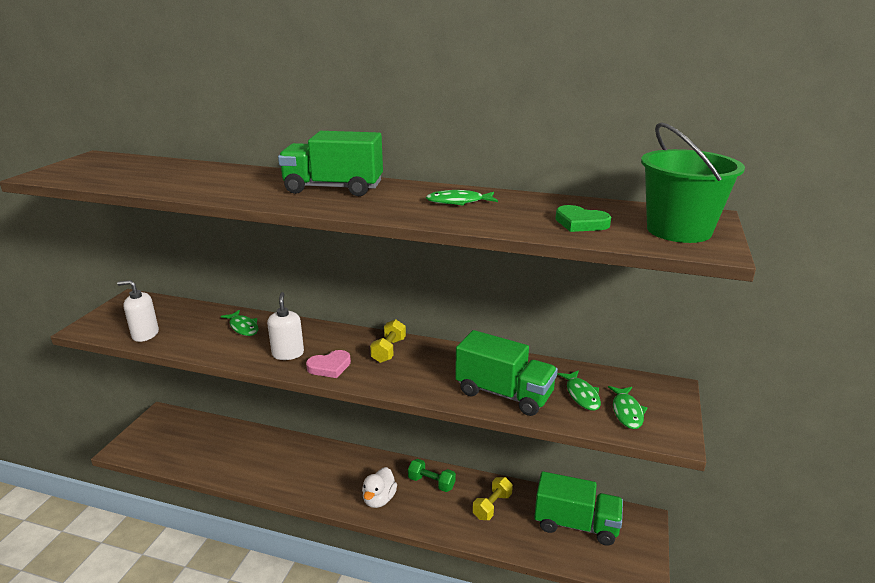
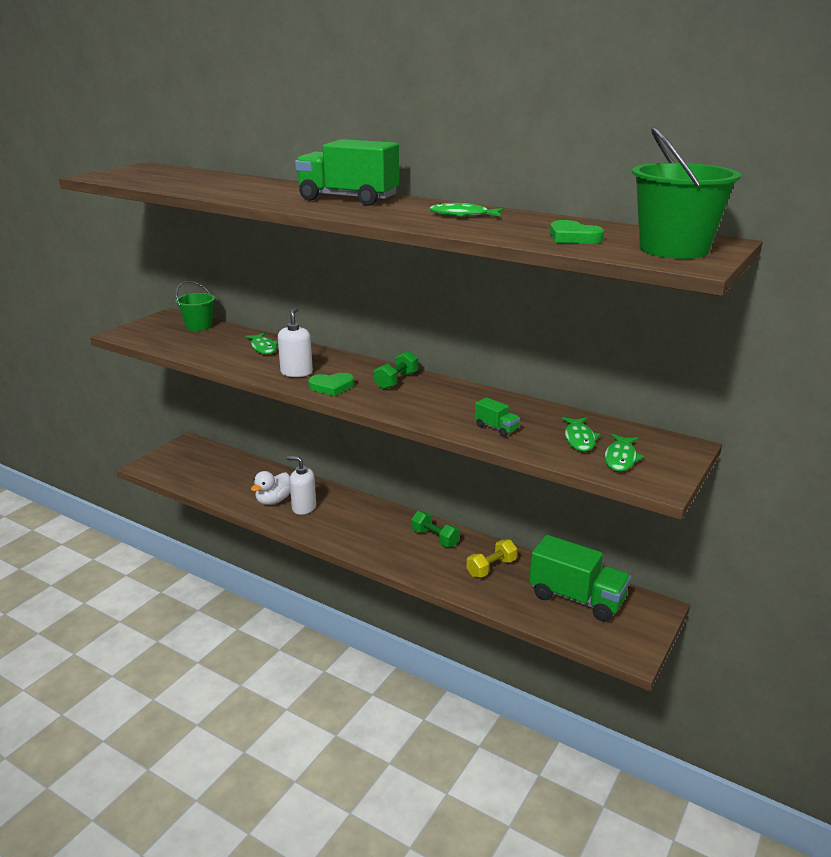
camera: 15 degrees right, 0 degrees up
(145, 334) = (172, 344): white soap dispenser -> white soap dispenser (304, 507)
(166, 308) = (198, 326): none -> green bucket
(329, 367) = (332, 387): pink heart -> green heart
(379, 499) = (375, 543): white duck -> white duck (273, 501)
(388, 350) = (396, 381): yellow dumbbell -> green dumbbell
(504, 394) = (496, 428): green truck -> green truck, size x0.44

